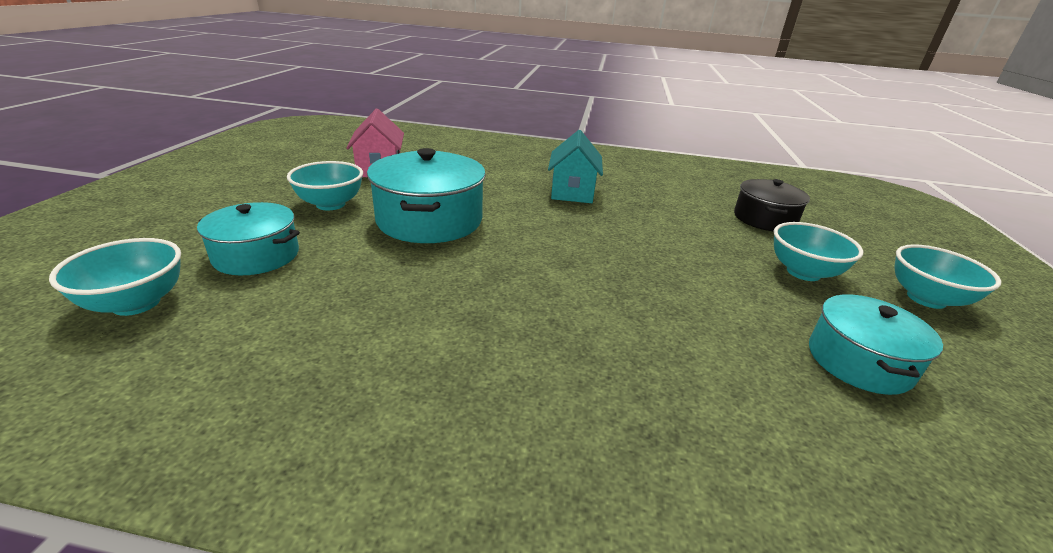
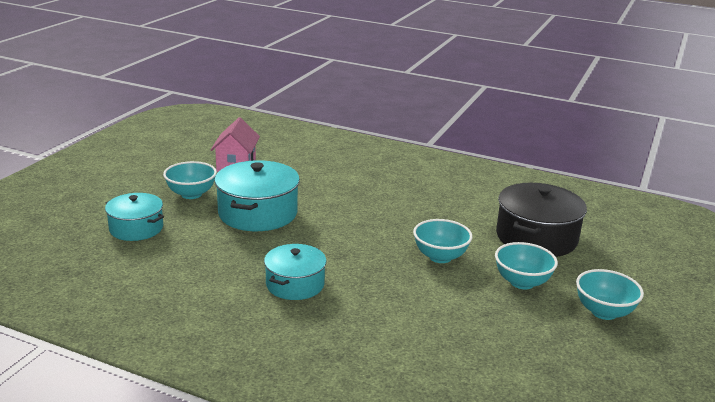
camera: 15 degrees right, 5 degrees down
(136, 303) = (68, 251): turquoise bowl -> turquoise bowl (440, 257)
(572, 192) = (384, 198): turquoise house -> none
(764, 219) = (536, 237): black pot -> black pot, size x1.57
(858, 361) = (496, 340): turquoise pot -> turquoise pot (295, 284)

